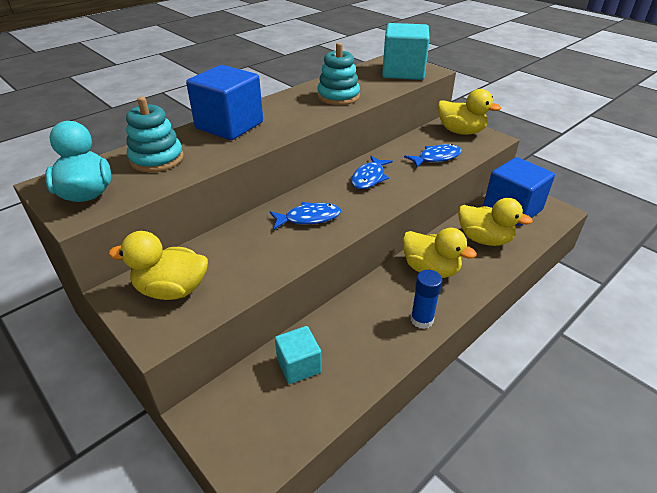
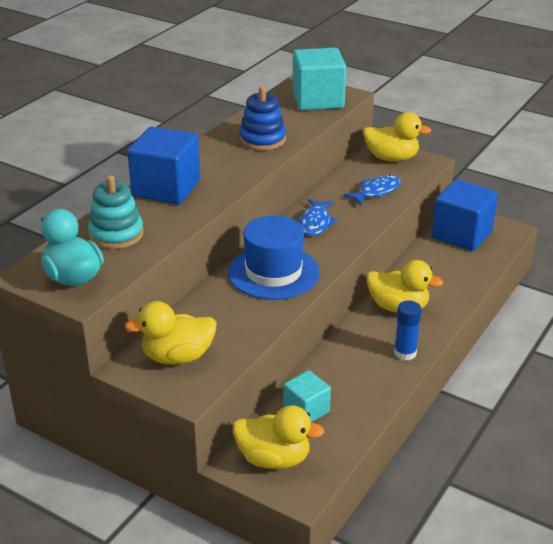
camera: 15 degrees left, 5 degrees down
(309, 218) = (273, 272): blue fish -> blue hat
(338, 96) = (262, 140): turquoise stacking toy -> blue stacking toy
(484, 239) = (442, 270): yellow duck -> yellow duck (274, 459)

